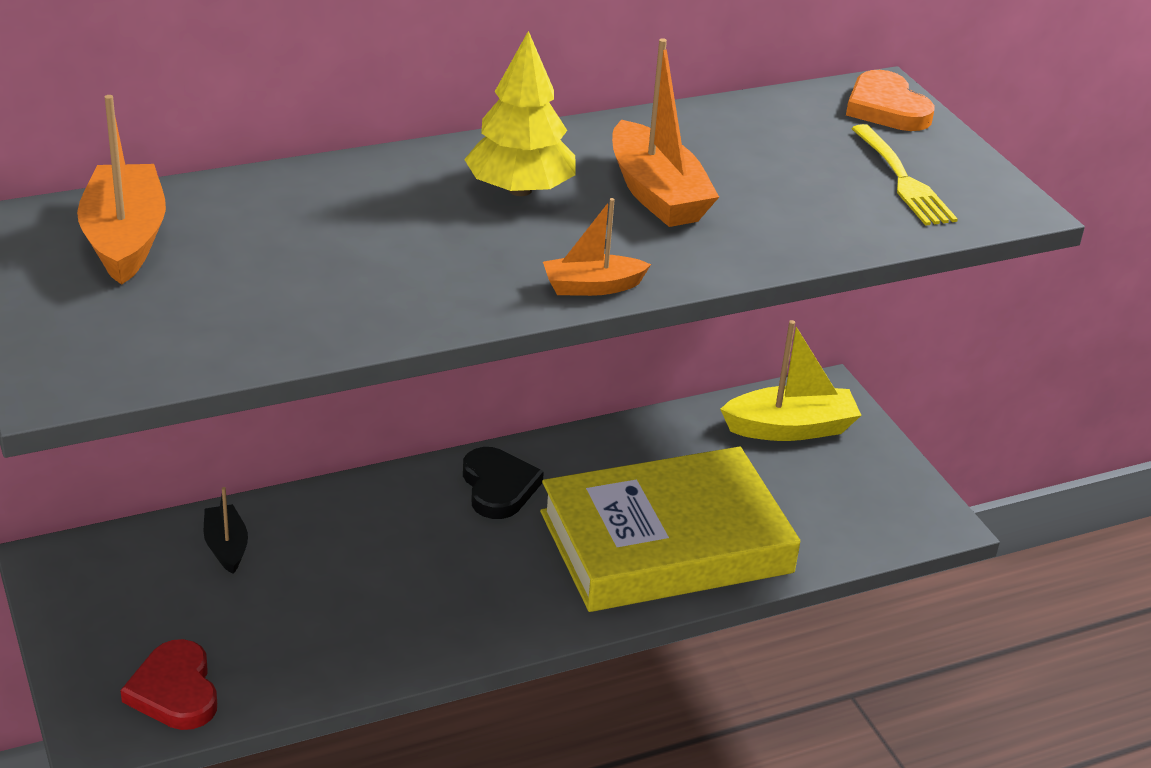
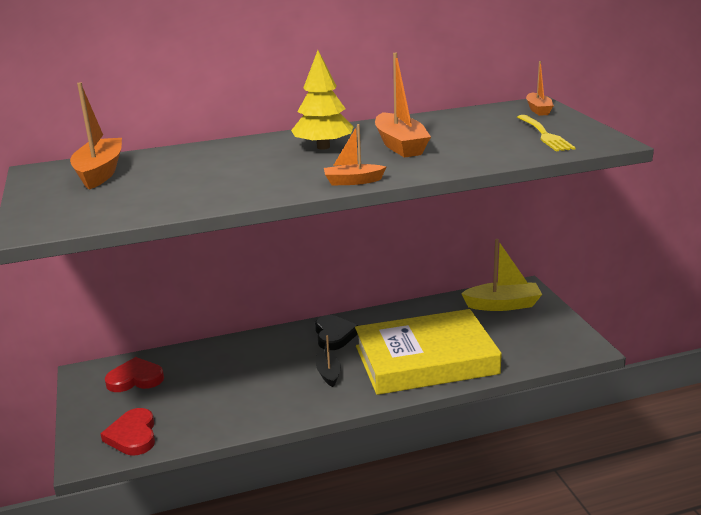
camera: 10 degrees right, 10 degrees down
(151, 575) = (135, 379): none -> red heart
(226, 547) = (179, 365): black boat -> black boat (328, 374)
(886, 108) = (538, 110): orange heart -> orange boat

